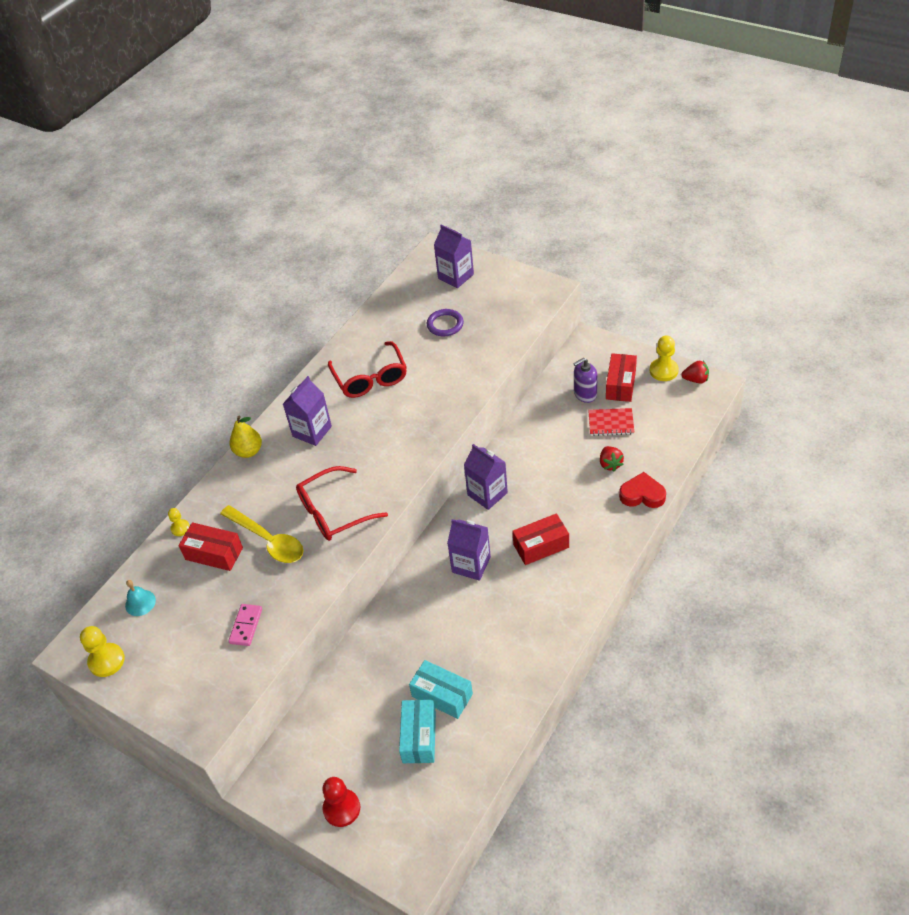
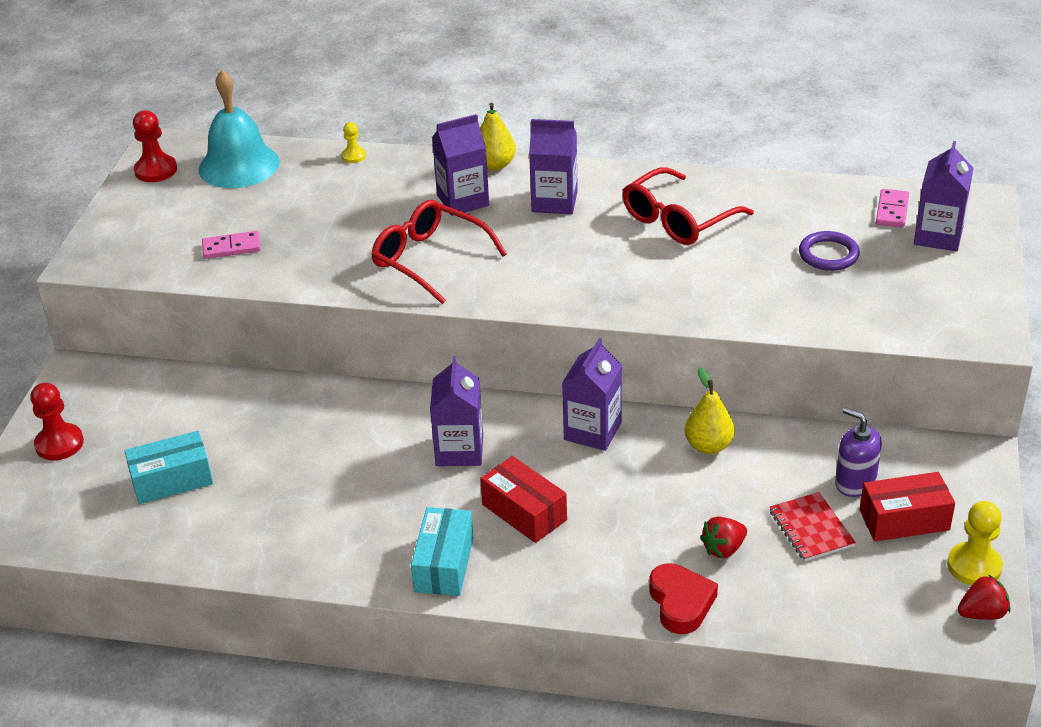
camera: 65 degrees right, 10 degrees down
(106, 661) = (156, 170): yellow pawn -> red pawn
(140, 603) = (239, 165): turquoise bell -> turquoise bell, size x2.17
(214, 553) = (326, 191): red box -> none
(268, 540) = (362, 224): yellow spoon -> none
(278, 478) = (463, 200): none -> purple carton
(421, 286) = (892, 211): none -> pink domino
(442, 695) = (239, 483): turquoise box -> turquoise box (444, 564)
(526, 445) = (708, 446): none -> yellow pear
(695, 379) = (982, 613): red strawberry -> red strawberry turned 90 degrees counterclockwise

